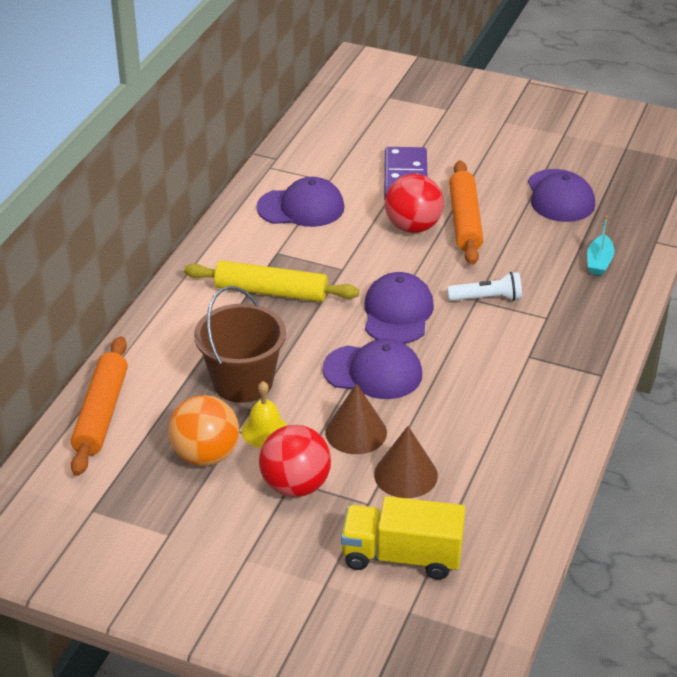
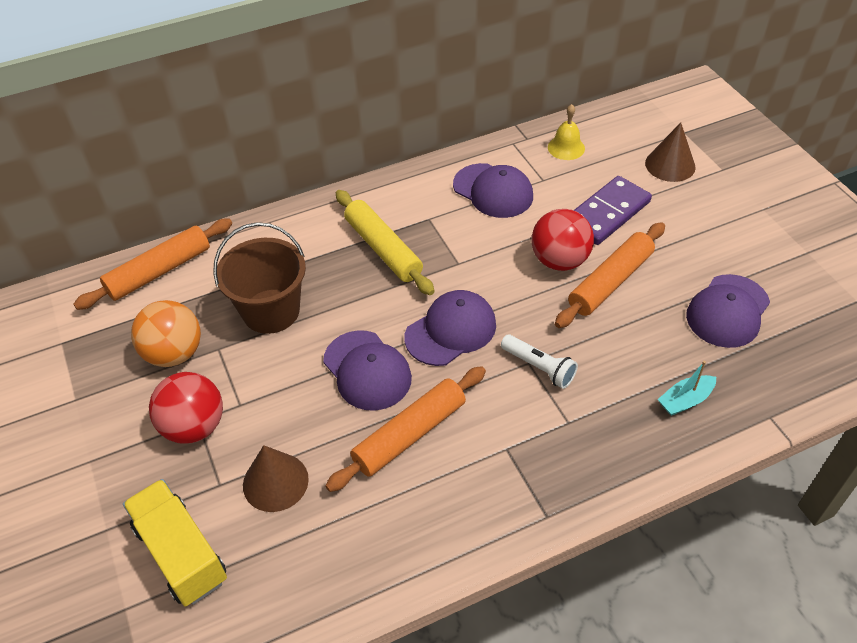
camera: 45 degrees right, 10 degrees up
(265, 431) = (233, 363): yellow bell -> yellow bell (566, 147)
(356, 432) = (289, 414): brown cone -> brown cone (670, 165)
(457, 389) = (409, 434): none -> orange rolling pin

